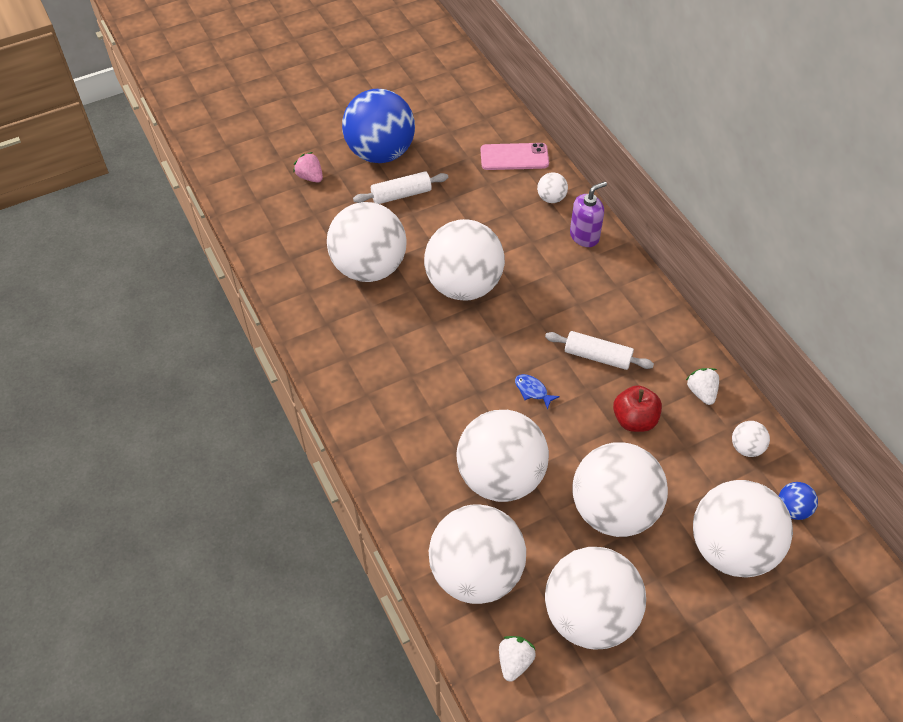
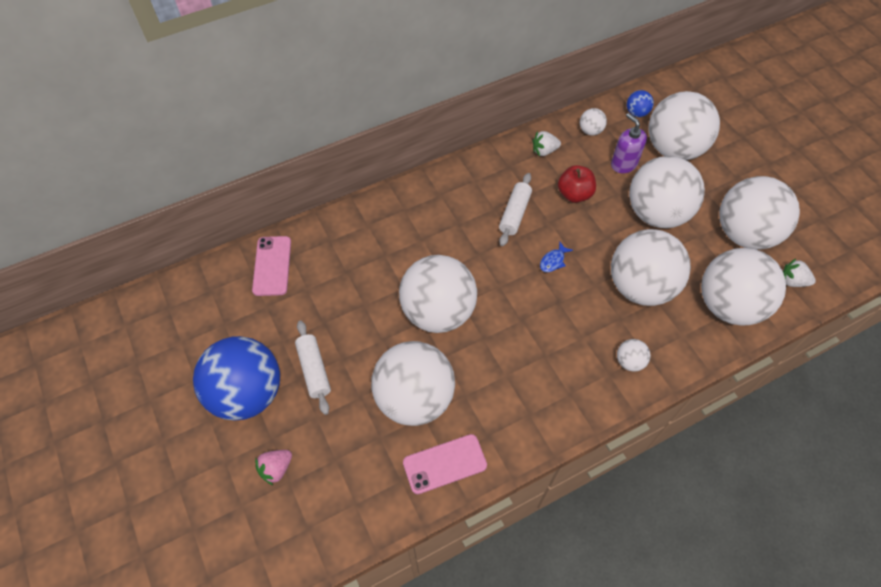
camera: 90 degrees left, 5 degrees up
(302, 290) = (444, 464): none -> pink phone
(551, 198) = (331, 237): white ball -> white ball (629, 361)
(584, 236) = (381, 214): purple soap dispenser -> purple soap dispenser (623, 164)

